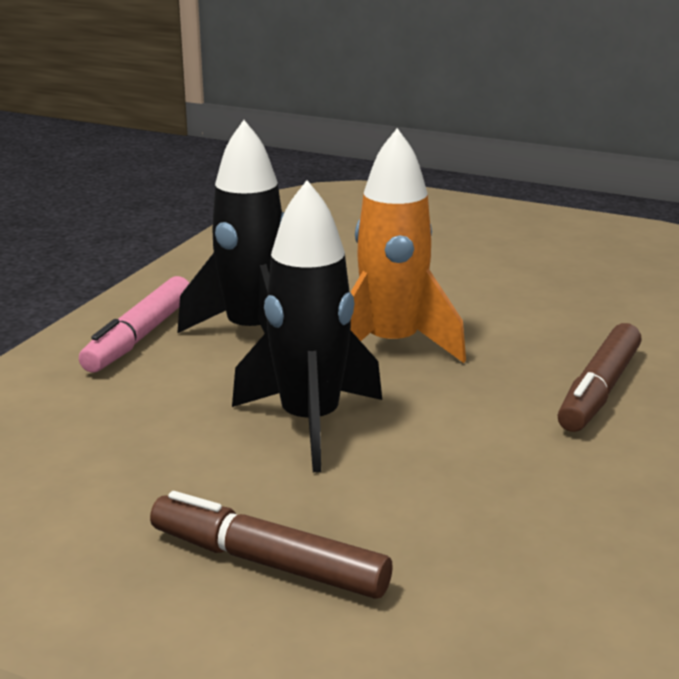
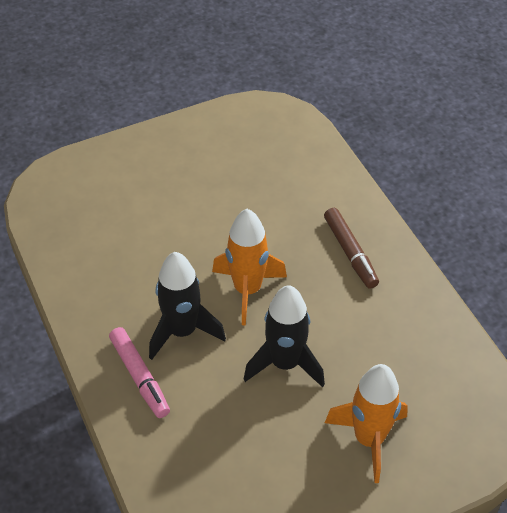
camera: 50 degrees left, 25 degrees up
(269, 563) = (369, 439): brown marker -> orange rocket

